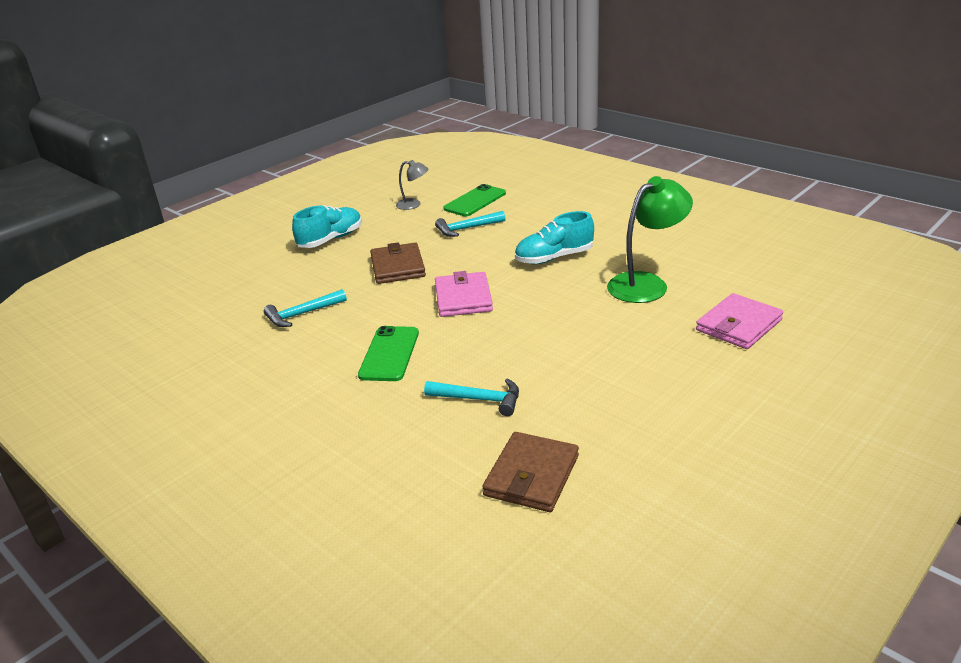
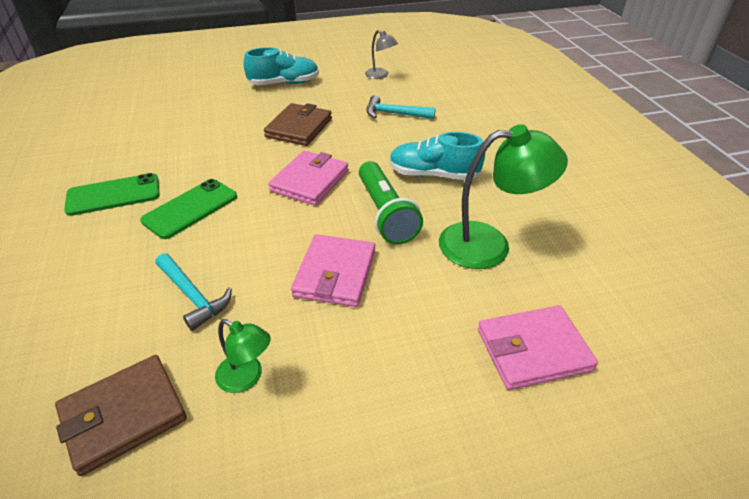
camera: 30 degrees right, 10 degrees up
(302, 314) = (183, 141): turquoise hammer -> none
(475, 201) = (432, 90): green phone -> green phone (113, 195)
(551, 295) = (385, 213): none -> green flashlight
(565, 342) = (335, 273): none -> pink wallet
(586, 419) = (247, 378): none -> green lamp

